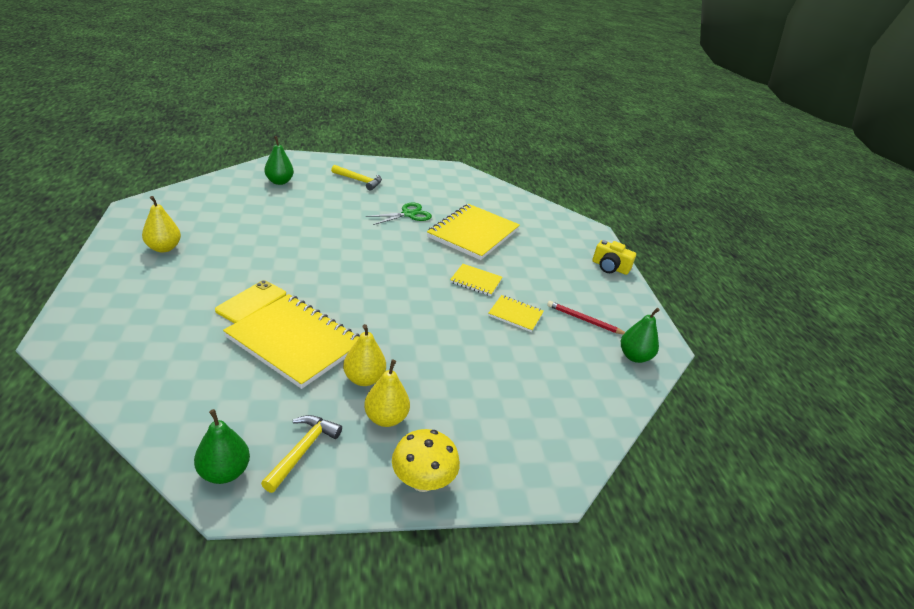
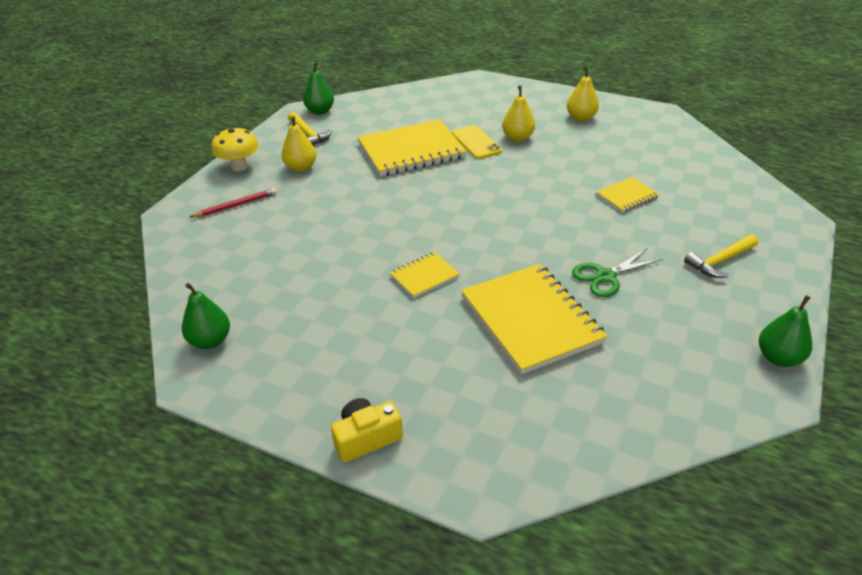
camera: 130 degrees right, 5 degrees up
(279, 182) = (718, 196): green pear -> green pear (778, 358)
(364, 379) = (345, 169): yellow pear -> yellow pear (517, 138)
(408, 214) = (605, 276): green scissors -> green scissors turned 60 degrees clockwise
(515, 315) = (347, 281): yellow notebook -> yellow notebook (627, 196)
(584, 320) = (294, 333): red pencil -> red pencil (236, 205)

